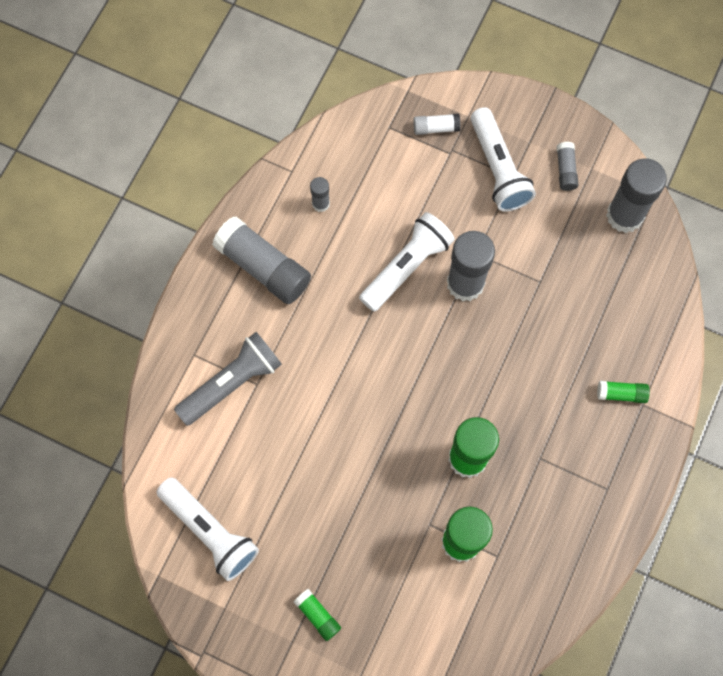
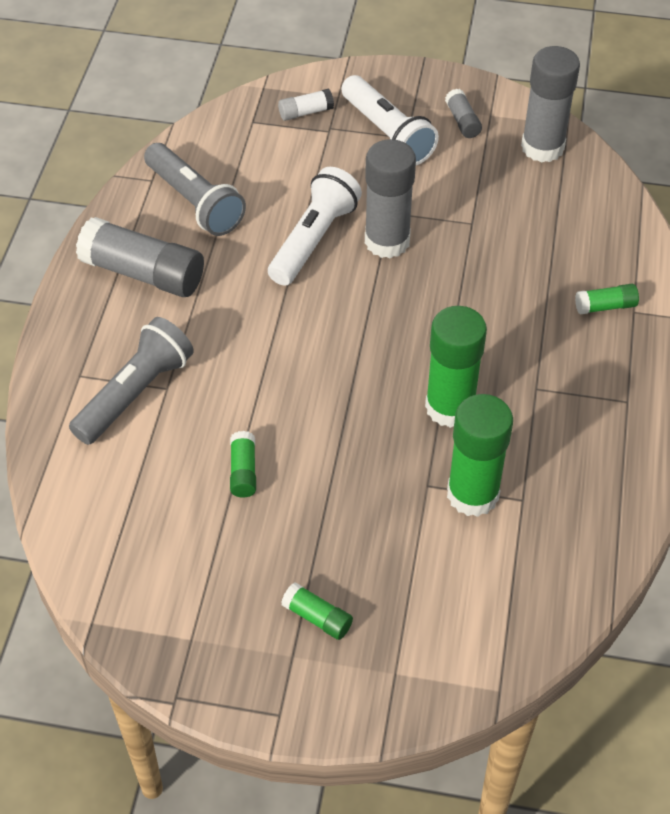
camera: 15 degrees left, 20 degrees down
(210, 531) = (148, 556): white flashlight -> none
(296, 476) = (243, 471): none -> green glue stick
(321, 203) = (195, 202): grey glue stick -> grey flashlight

